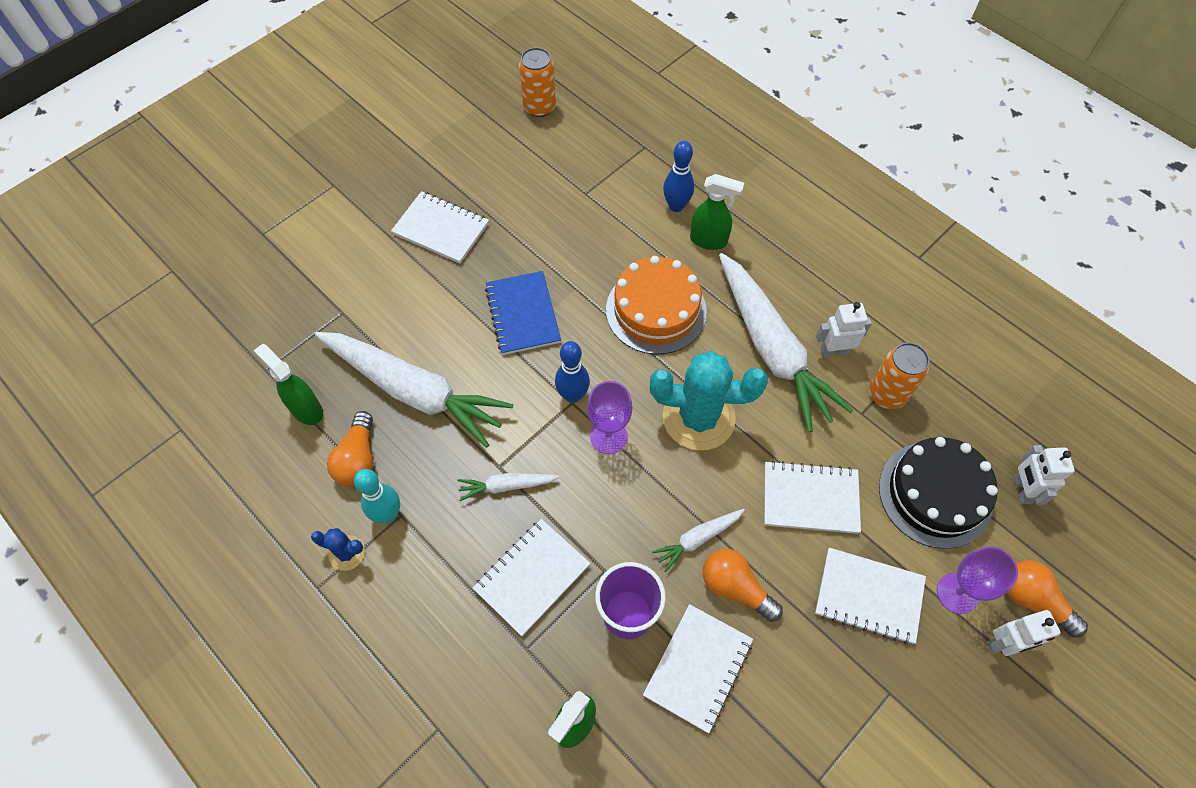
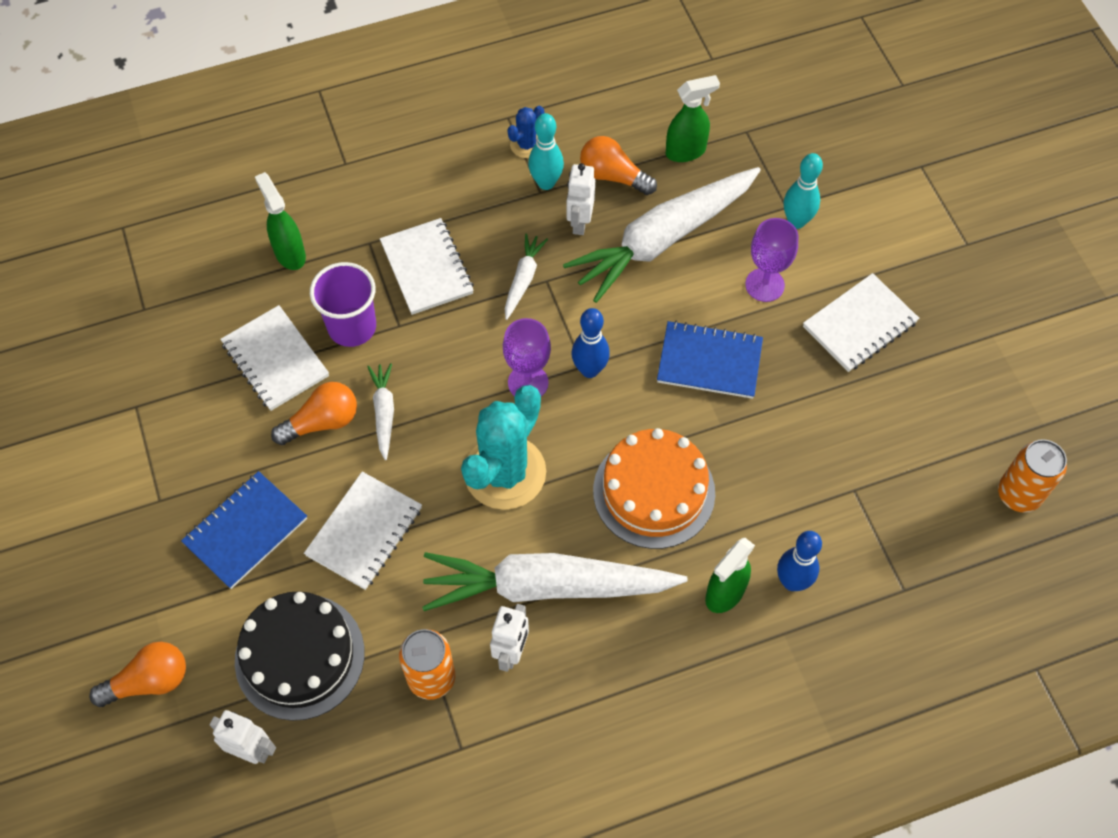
camera: 115 degrees right, 0 degrees up
(355, 300) = (796, 221): none -> turquoise bowling pin
(868, 596) = (245, 531): white notebook -> blue notebook
(957, 593) = (199, 613): purple goblet -> purple goblet (764, 285)
(1003, 644) = (132, 625): white robot -> white robot (579, 223)

